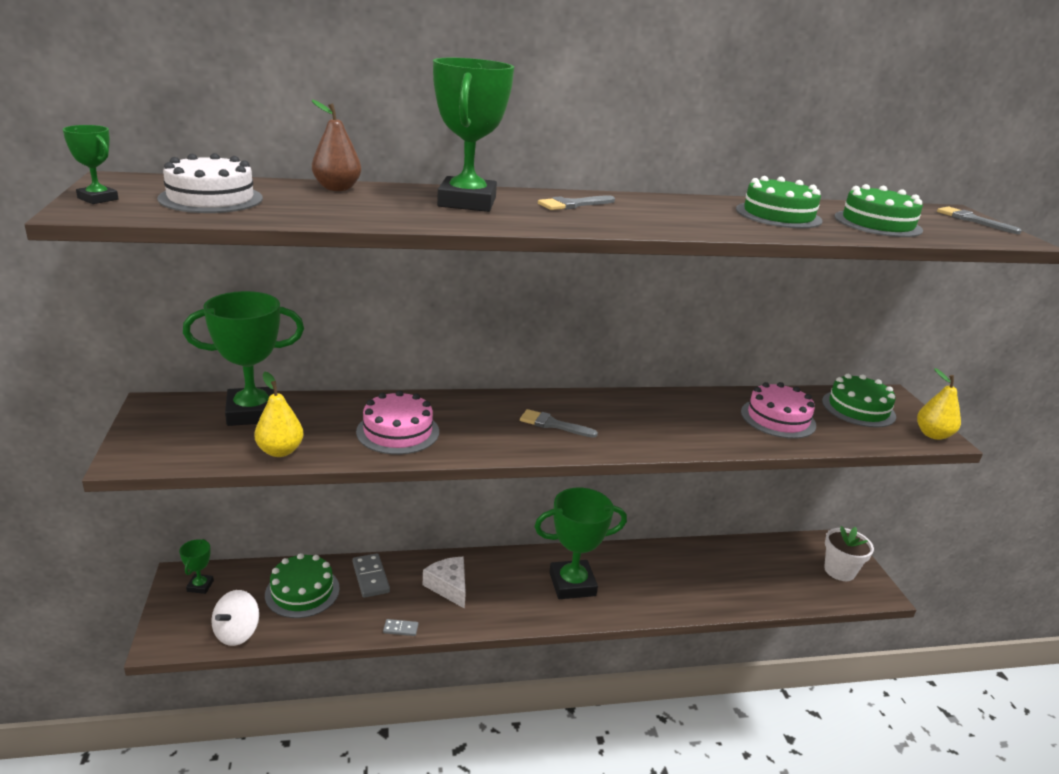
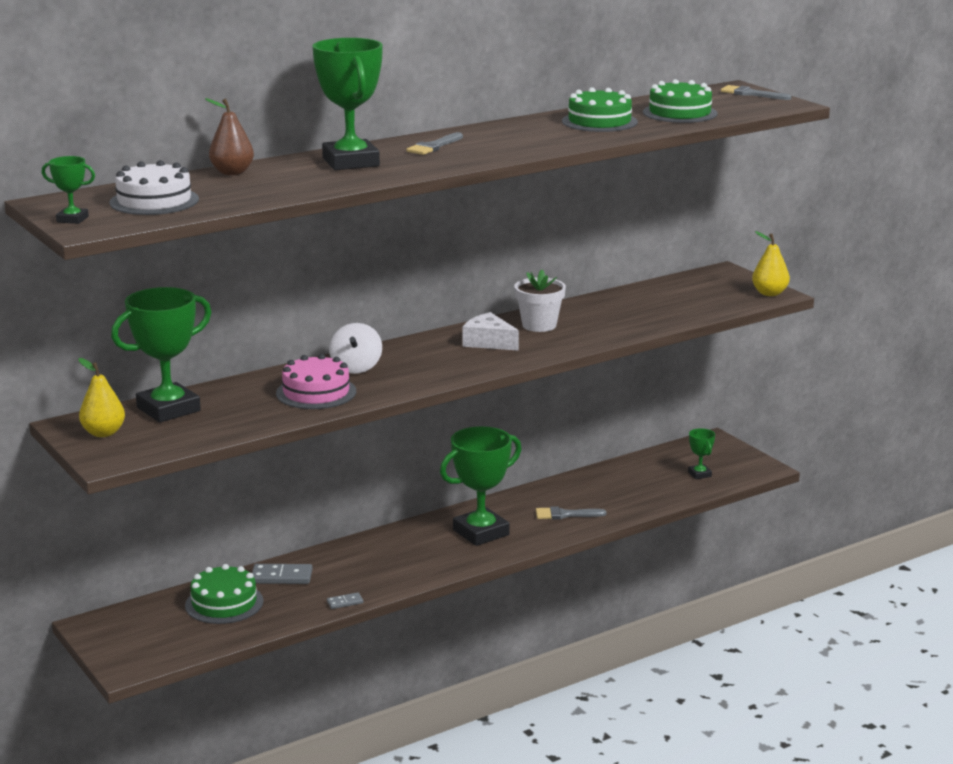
camera: 20 degrees left, 5 degrees down
(200, 586) = (116, 626): green trophy -> green trophy (699, 474)
(237, 632) = (191, 645): white spinning top -> white spinning top (356, 367)
(280, 451) = (230, 427): yellow pear -> yellow pear (103, 433)
(370, 577) = (281, 577): grey domino -> grey domino turned 45 degrees counterclockwise
(449, 586) = (364, 564): white cheese -> white cheese (488, 342)
(553, 424) = (446, 357): grey brush -> grey brush (565, 514)
(778, 418) = (635, 310): pink cake -> none
(839, 571) = (721, 461): white flower pot -> white flower pot (539, 325)
(858, 408) = (699, 288): green cake -> none

